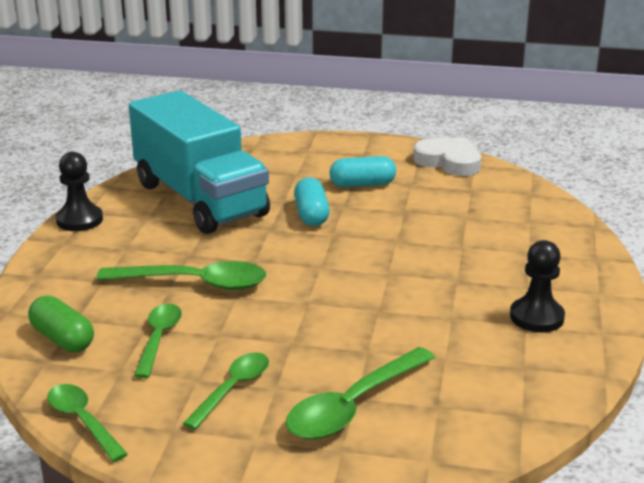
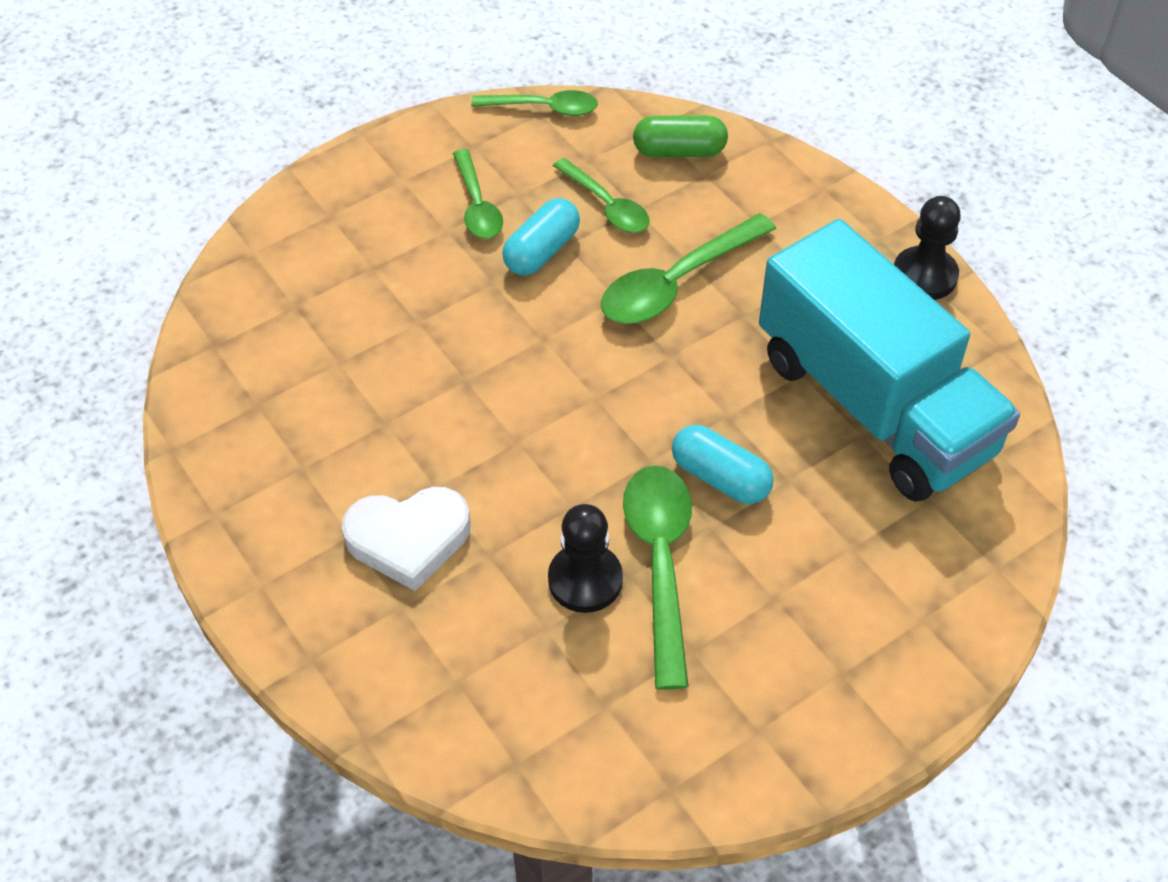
camera: 135 degrees right, 25 degrees up
(200, 199) = (874, 404): turquoise truck -> turquoise truck turned 135 degrees counterclockwise
(353, 406) = (363, 257): green spoon -> green spoon (660, 563)
(362, 184) = (747, 595): turquoise capsule -> turquoise capsule (542, 251)
(449, 161) = (712, 765): white heart -> white heart (408, 539)
(536, 317) = (299, 487): black pawn -> black pawn (585, 580)

